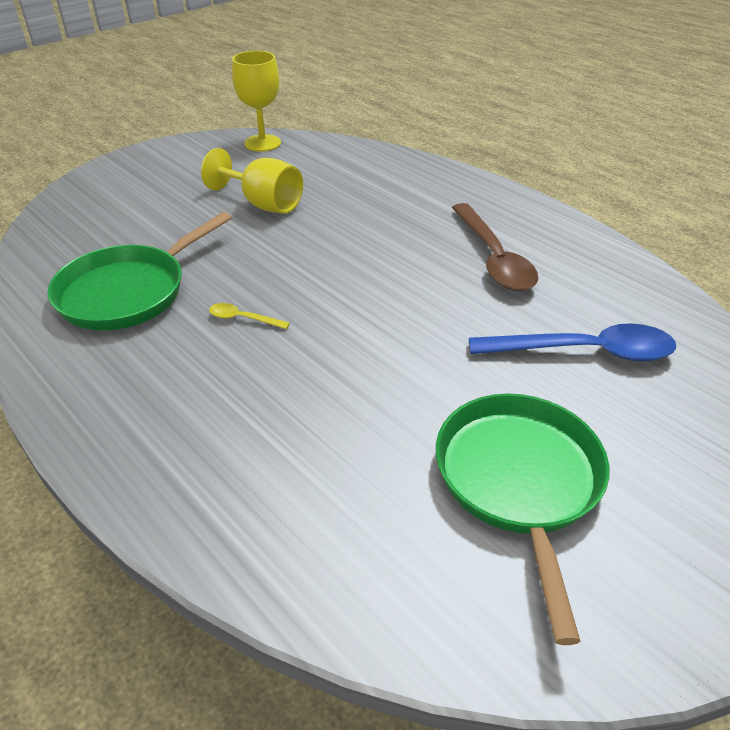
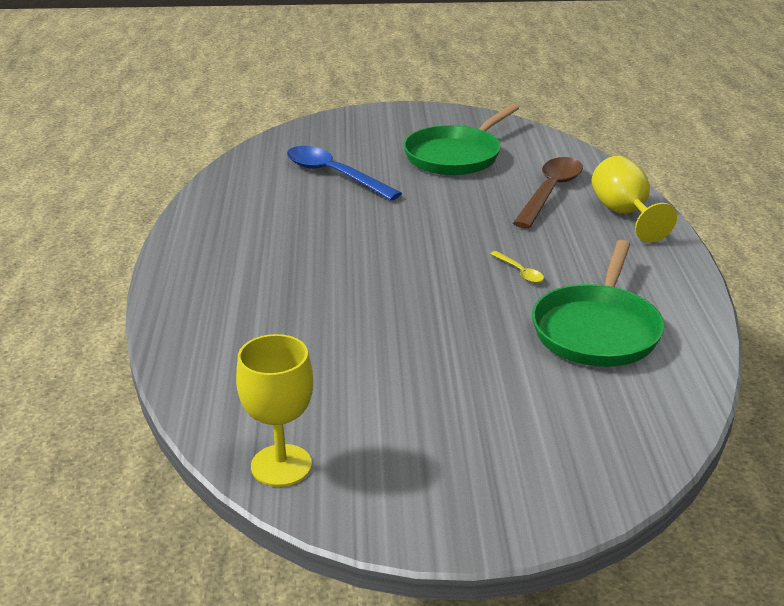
camera: 140 degrees left, 10 degrees down
(128, 292) = (597, 330): green pan -> green pan turned 120 degrees clockwise
(263, 204) = (393, 365): yellow goblet -> yellow goblet (624, 214)
(493, 258) = (283, 234): brown spoon -> brown spoon (550, 192)

